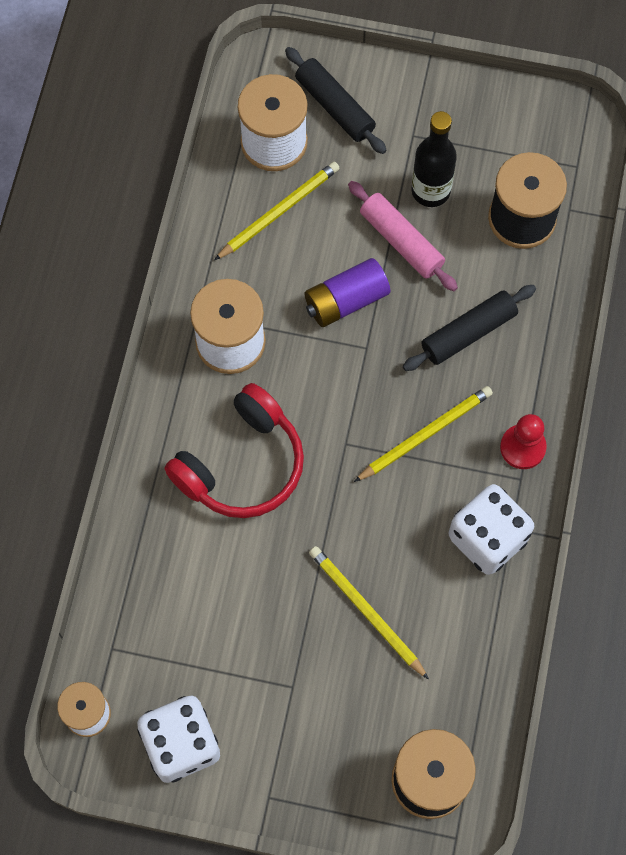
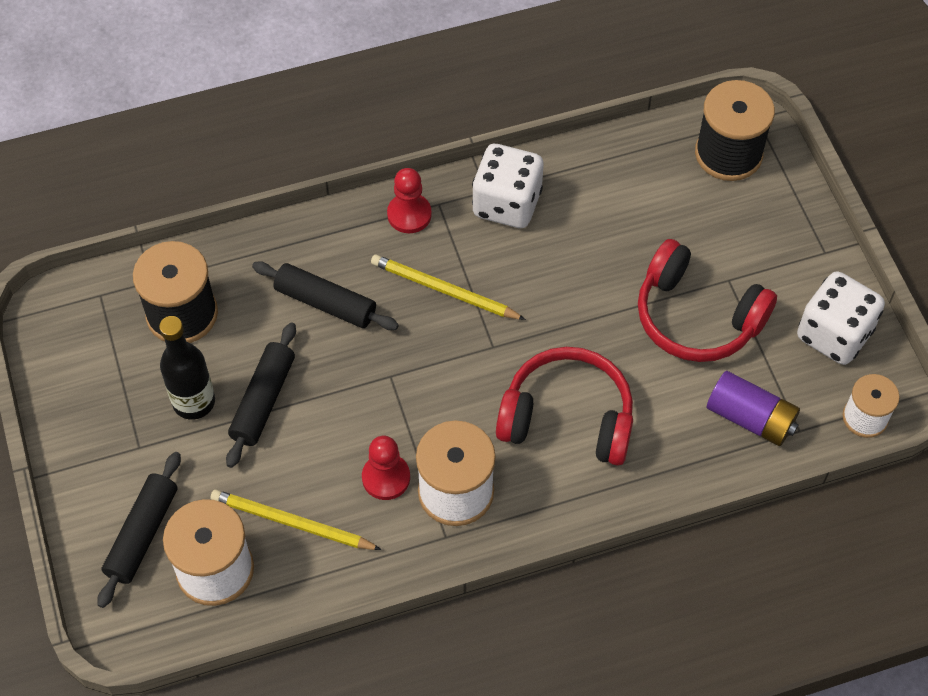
camera: 120 degrees left, 10 degrees down
(272, 633) = (697, 317): none -> red headphones
(275, 297) = (386, 478): none -> red pawn
(346, 301) = (353, 416): purple battery -> purple battery (750, 418)
(366, 611) = (629, 258): yellow pencil -> none
(401, 241) = (263, 400): pink rolling pin -> black rolling pin

